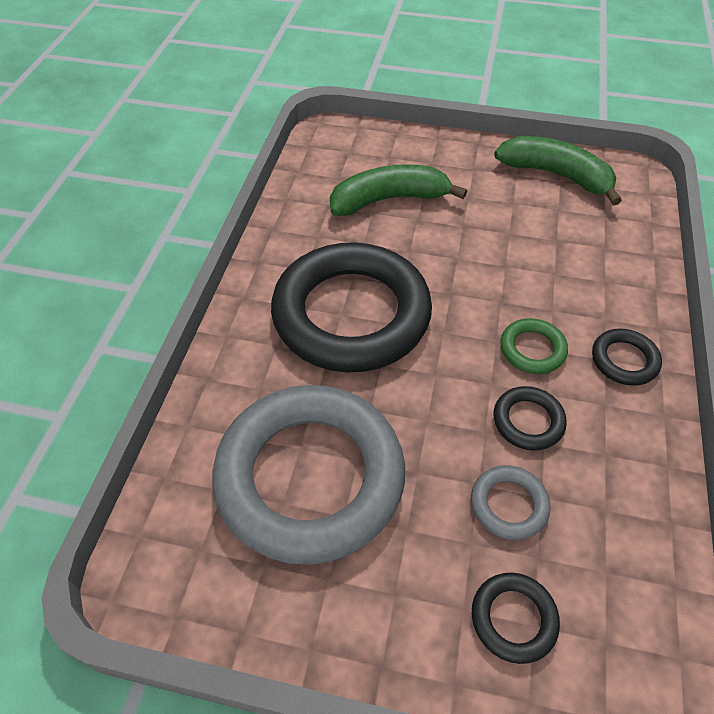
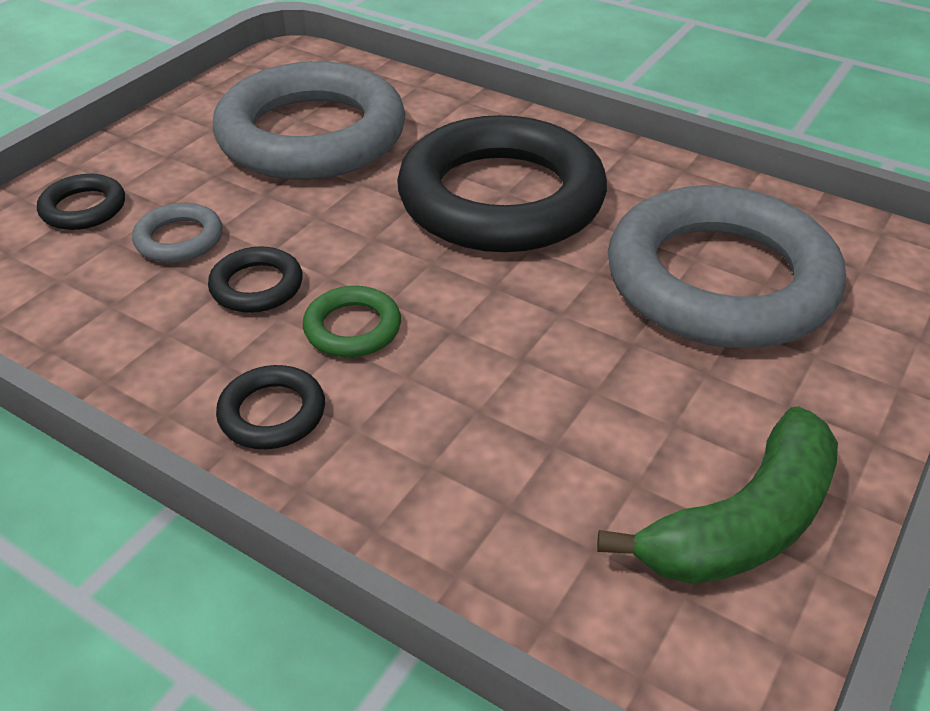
camera: 110 degrees right, 10 degrees down
(389, 199) = (720, 280): green banana -> grey ring

